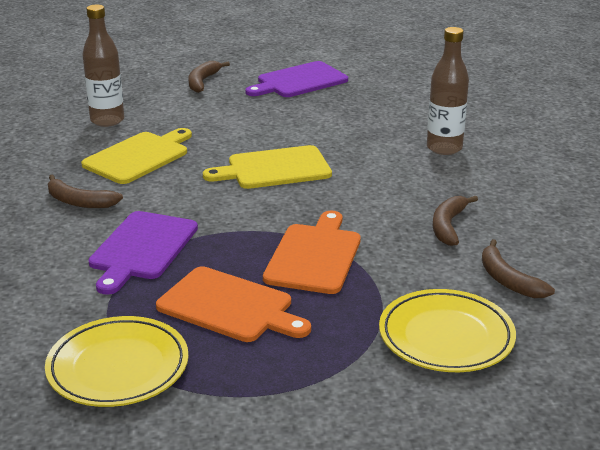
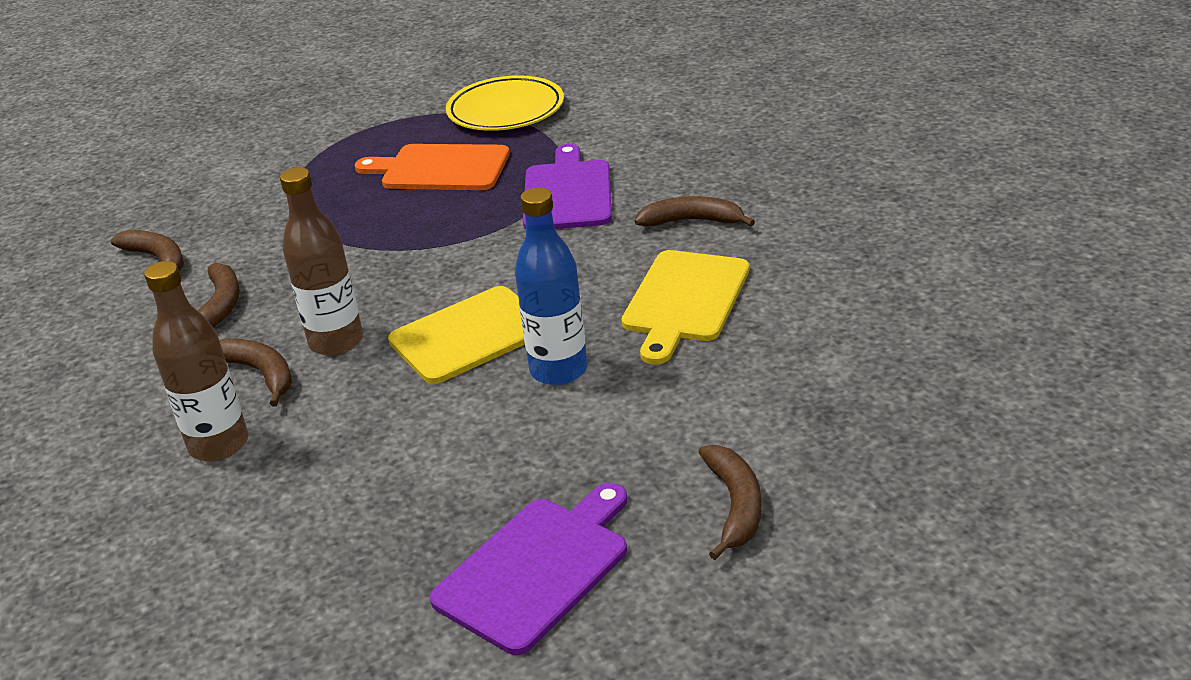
camera: 165 degrees right, 5 degrees up
(107, 120) = (805, 353): brown bottle -> brown bottle (336, 342)
(239, 140) = (558, 370): none -> blue bottle
(314, 256) = (375, 232): orange cutting board -> none
(418, 177) = (261, 373): none -> brown banana
(446, 337) = (228, 194): yellow plate -> none

